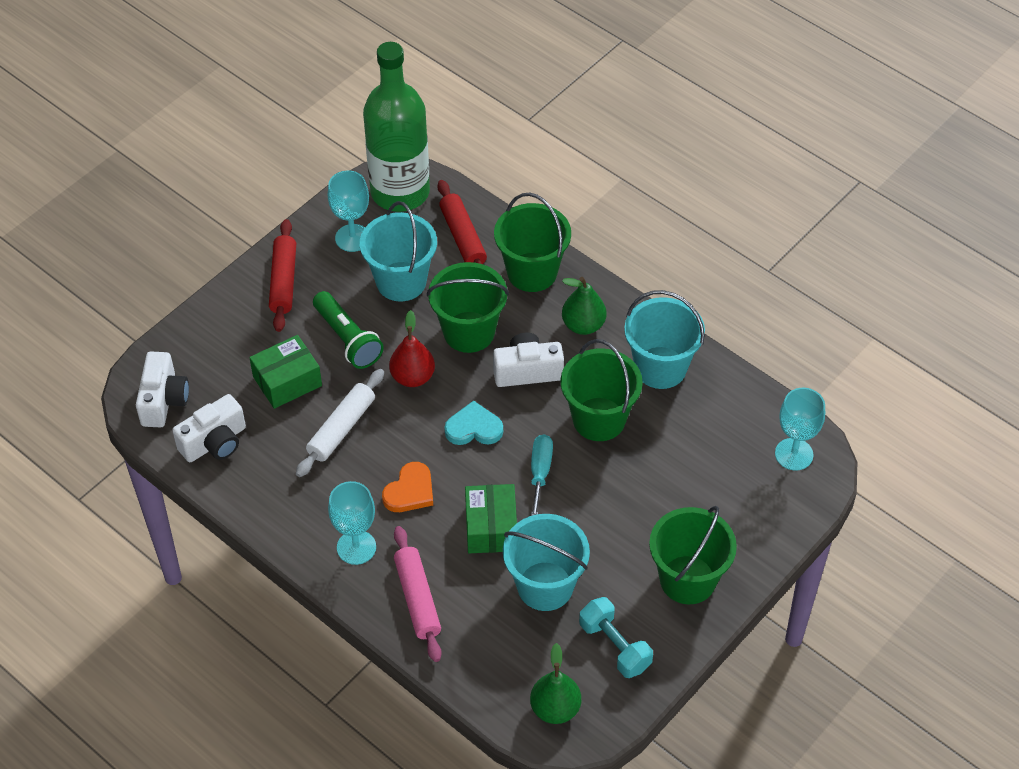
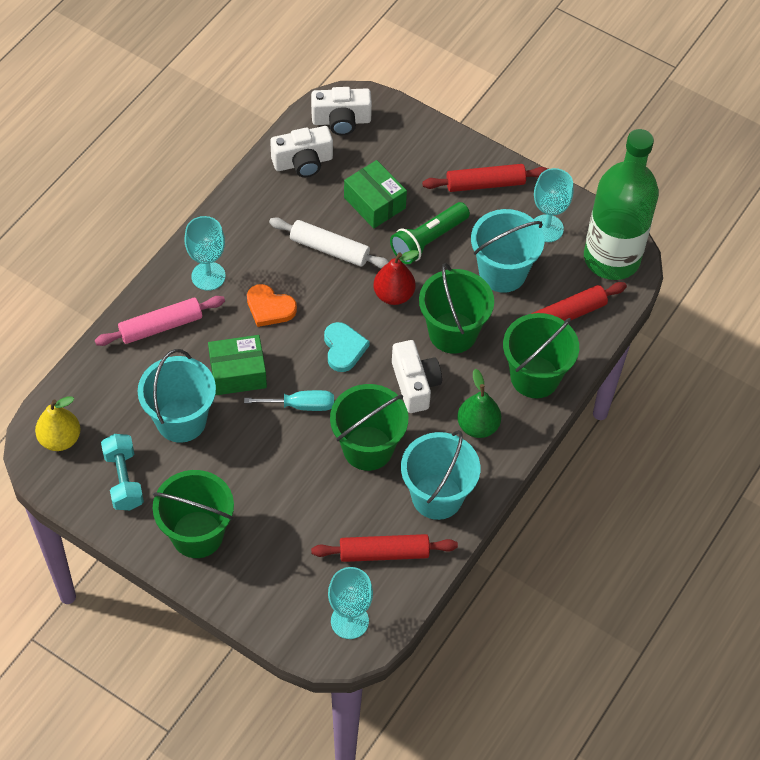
camera: 80 degrees right, 5 degrees up
(215, 442) = (303, 162): white camera -> white camera turned 60 degrees counterclockwise
(555, 708) = (60, 439): green pear -> yellow pear
(614, 646) = (124, 480): turquoise dumbbell -> turquoise dumbbell turned 60 degrees counterclockwise
(720, 418) = (384, 553): none -> red rolling pin

